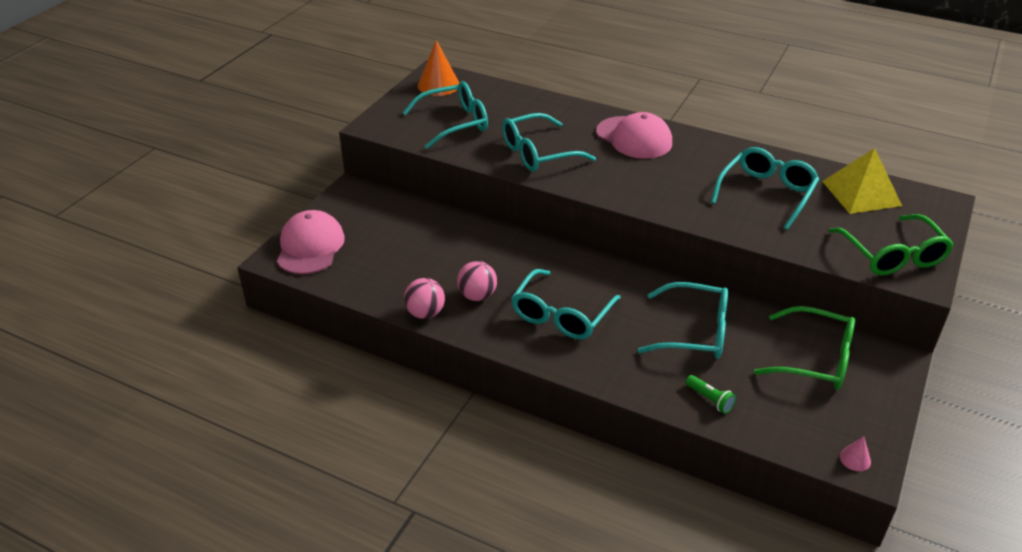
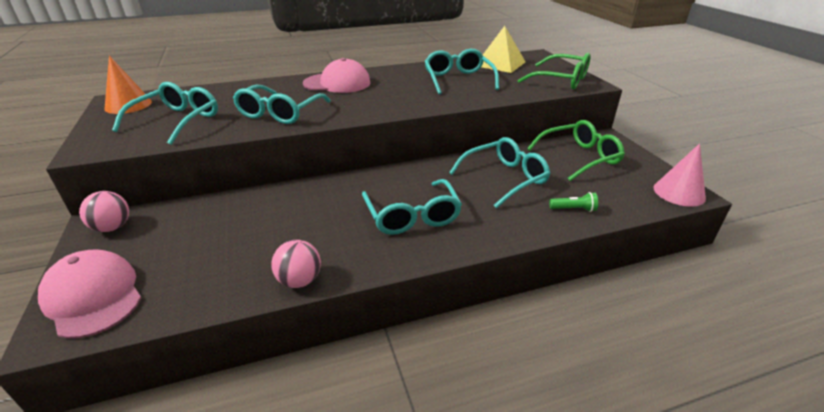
camera: 45 degrees left, 5 degrees down
(477, 296) = (329, 240): pink ball -> pink ball (112, 227)
(855, 459) = (679, 192): pink cone -> pink cone, size x2.04

